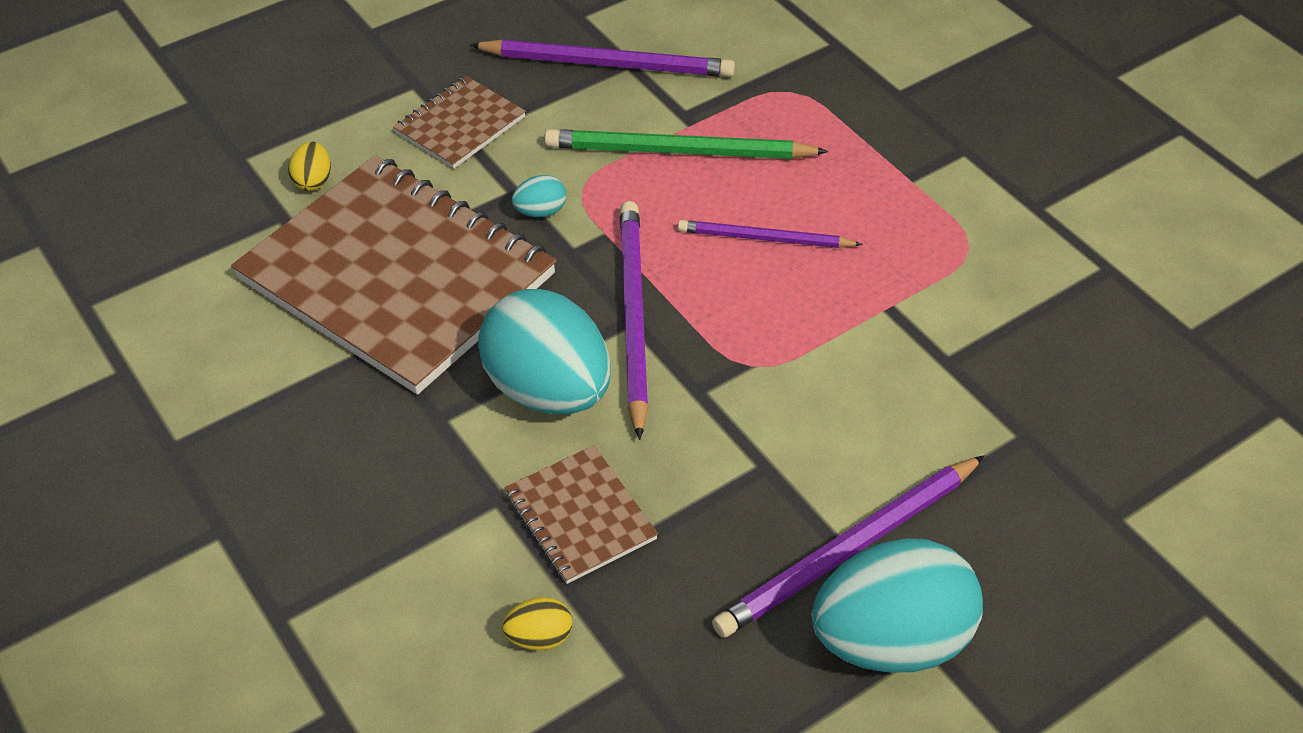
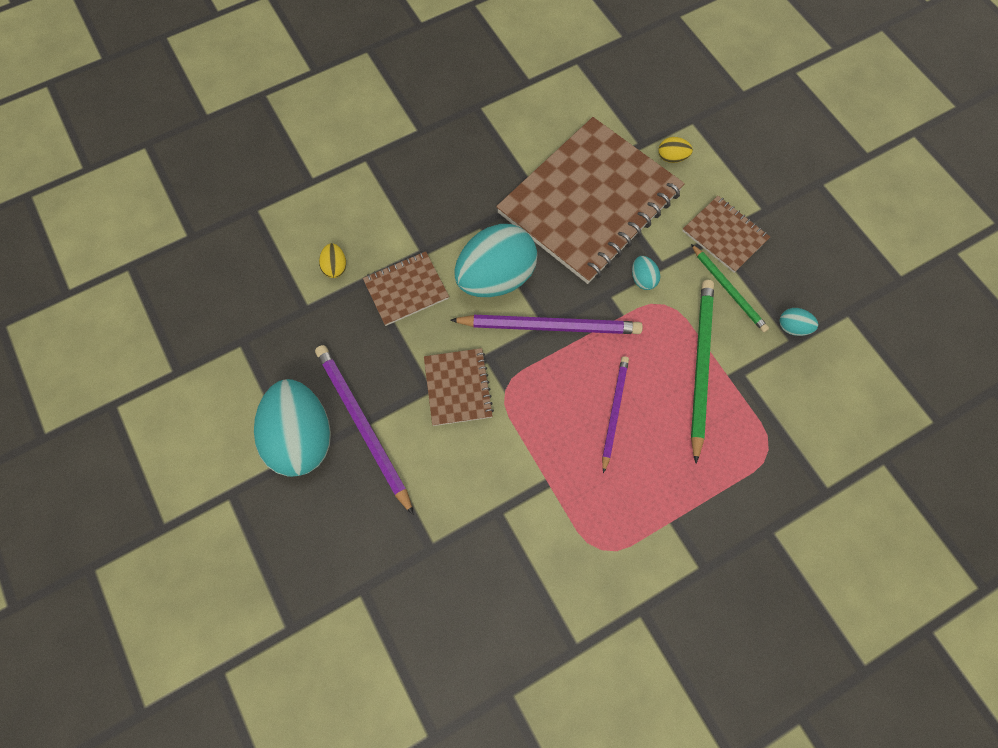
camera: 95 degrees right, 20 degrees up
(553, 122) = (728, 290): none -> green pencil
(608, 64) = (793, 327): purple pencil -> turquoise egg
(757, 425) = (458, 387): none -> brown notebook

